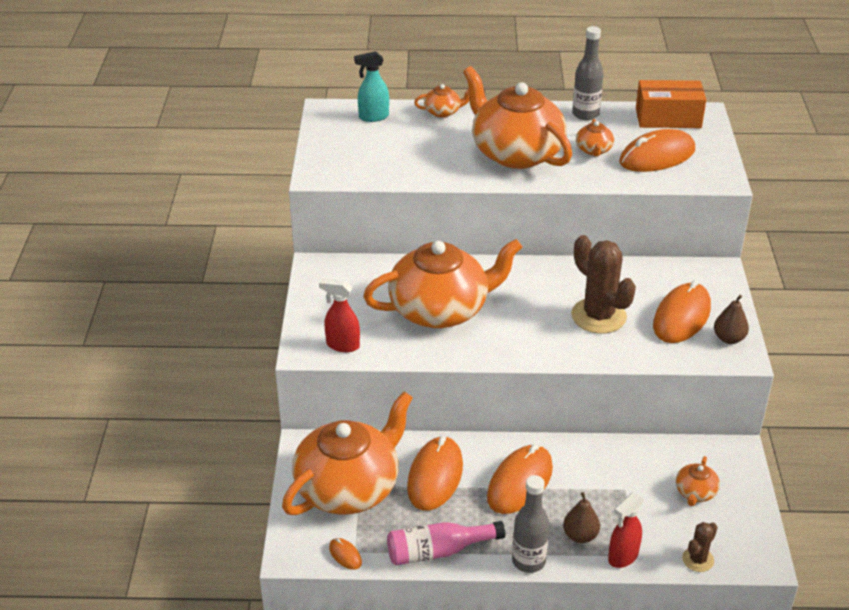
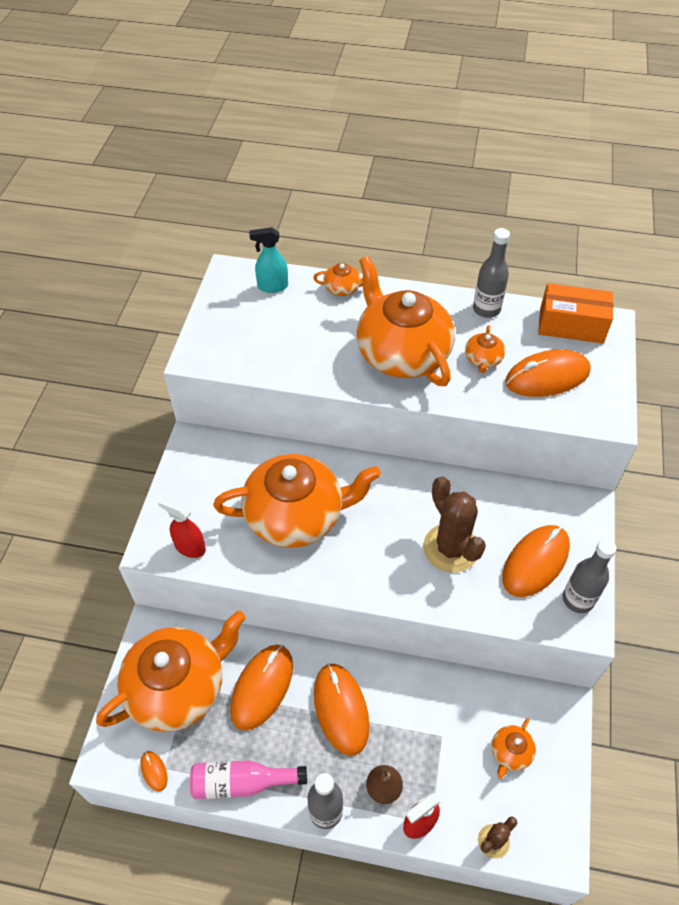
camera: 10 degrees right, 15 degrees up
(520, 482) = (341, 709): orange mouse -> orange mouse turned 60 degrees counterclockwise
(729, 338) = (578, 599): brown pear -> grey bottle

